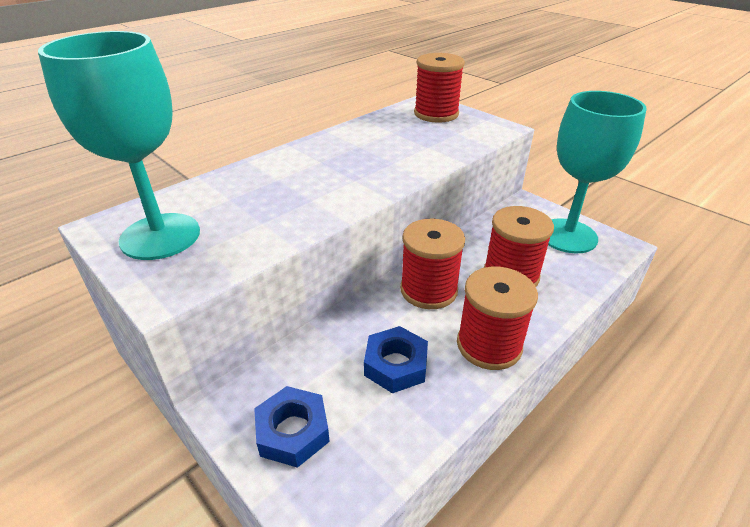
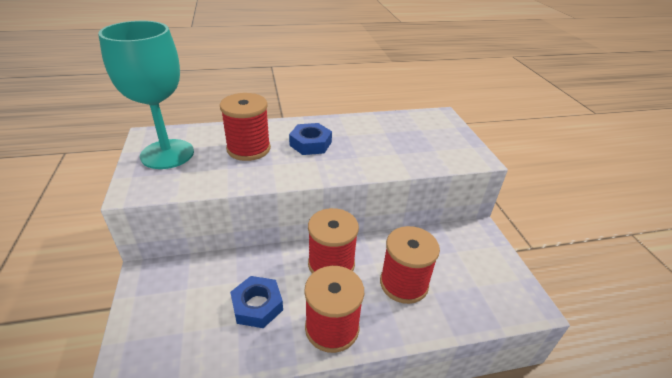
camera: 30 degrees right, 0 degrees up
(293, 431) = (161, 313): blue nut -> blue nut (310, 144)
(436, 114) = (435, 128): red spool -> red spool (248, 149)
(567, 236) = (488, 274): turquoise goblet -> none

